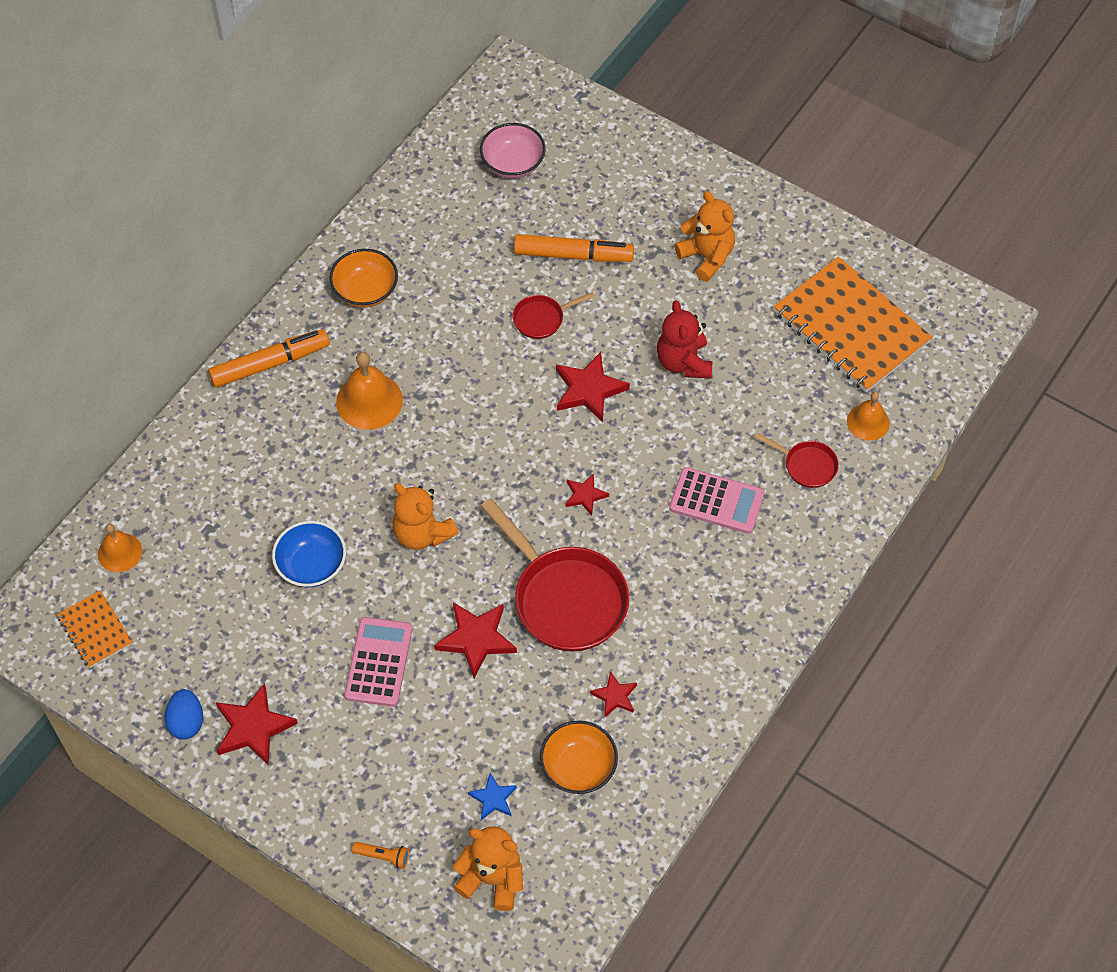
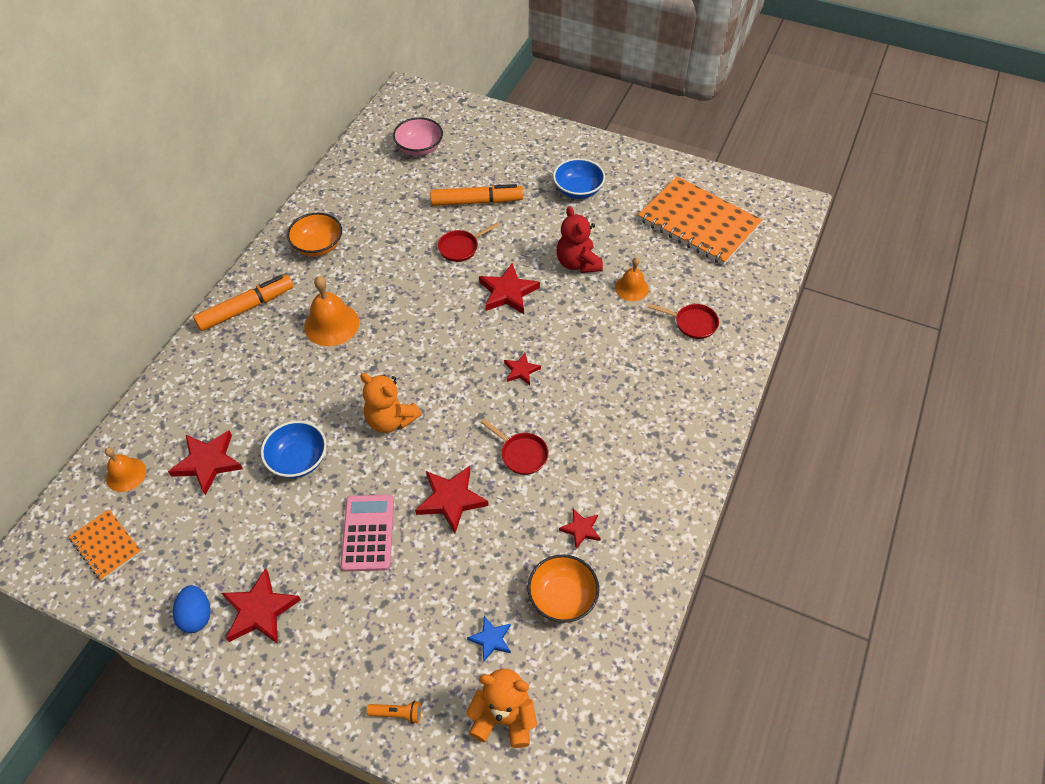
camera: 10 degrees left, 5 degrees down
(211, 553) = (208, 462): none -> red star
(565, 598) = (521, 454): red pan -> red pan, size x0.48
(707, 257) = (578, 190): orange teddy bear -> blue bowl
(716, 501) = (628, 359): pink calculator -> none
(868, 422) = (730, 286): orange bell -> orange bell (631, 288)

